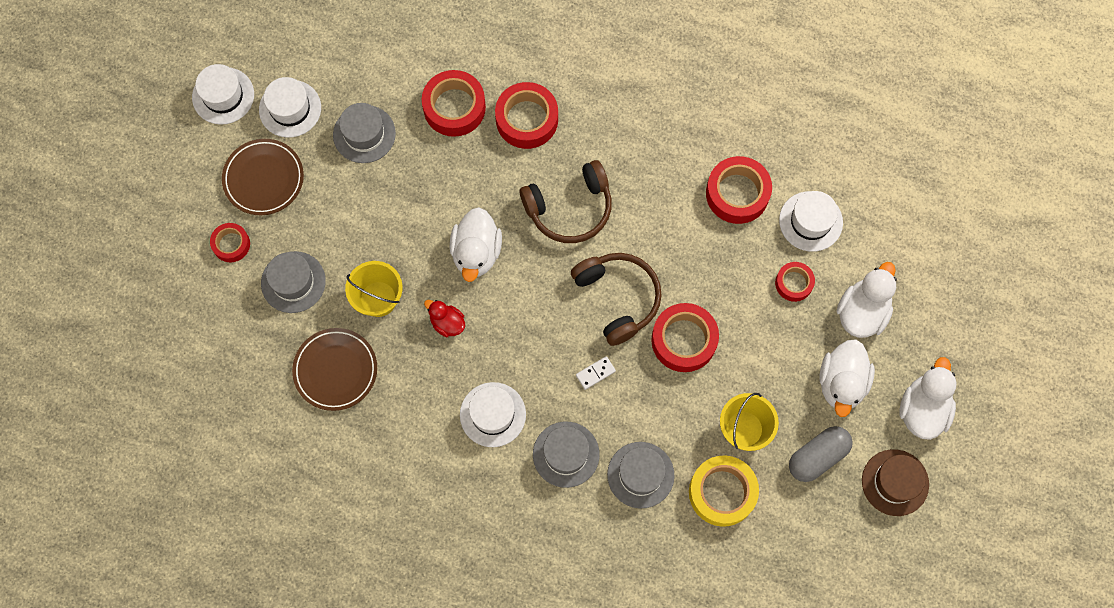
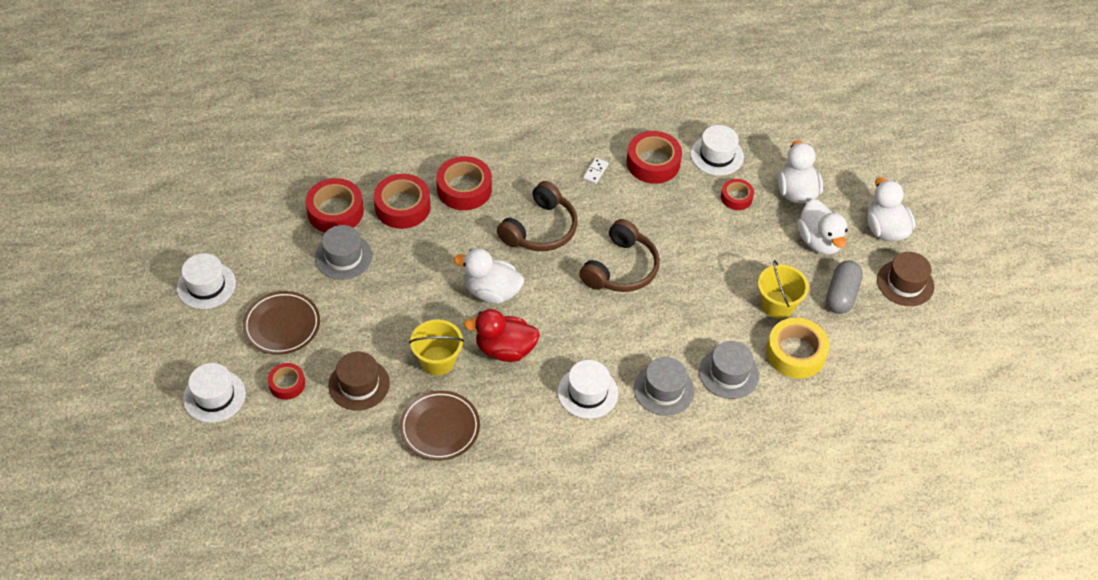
camera: 35 degrees left, 20 degrees down
(290, 108) = (269, 268): white hat -> white hat (214, 396)
(293, 282) = (359, 384): grey hat -> brown hat
(447, 323) = (505, 349): red duck -> red duck, size x1.71
(476, 252) = (491, 292): white duck -> white duck turned 135 degrees clockwise
(595, 373) = (643, 324): white domino -> white domino (595, 172)
(617, 298) = (621, 268): brown headphones -> brown headphones turned 90 degrees clockwise
(684, 340) = (689, 271): red tape -> red tape (335, 211)

